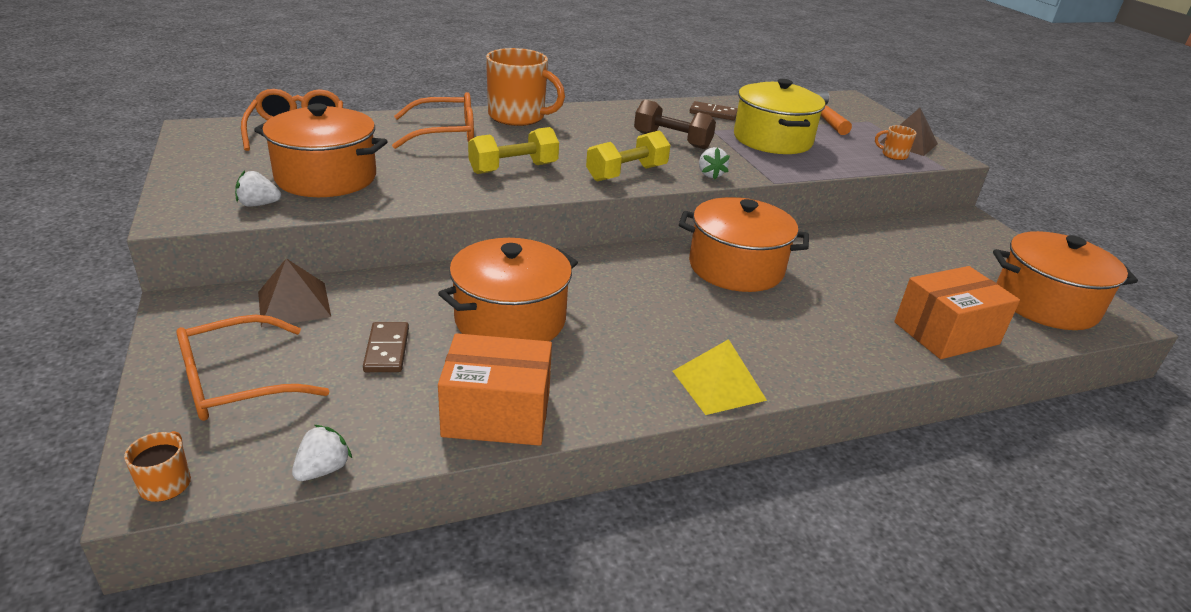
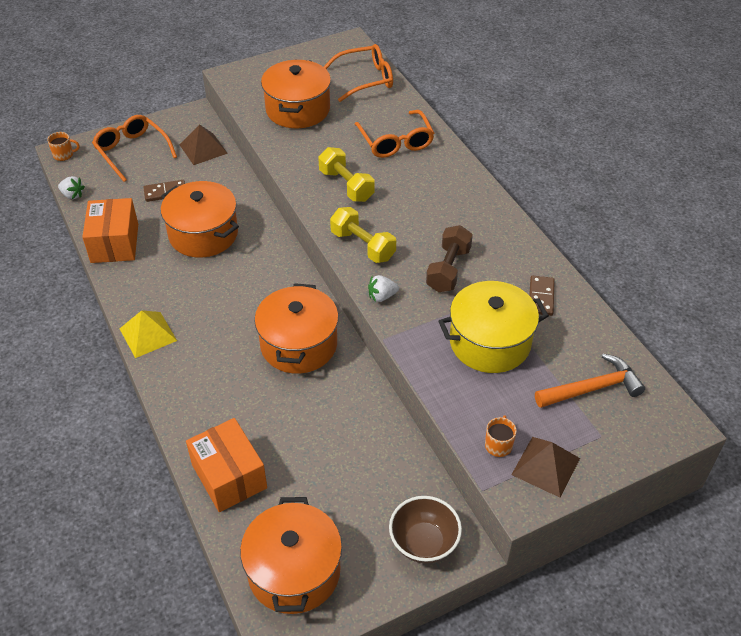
camera: 85 degrees right, 15 degrees up
(258, 204) = (252, 96): white strawberry -> none
(518, 117) = (453, 172): orange mug -> none
(974, 234) = (424, 543): none -> brown bowl

